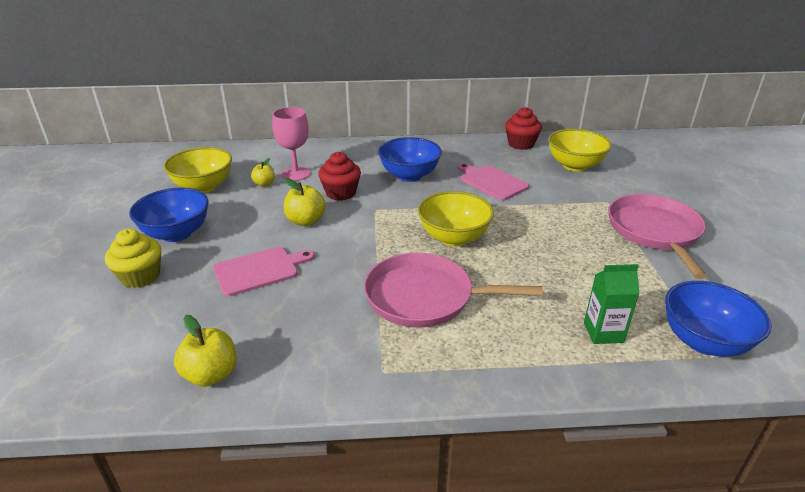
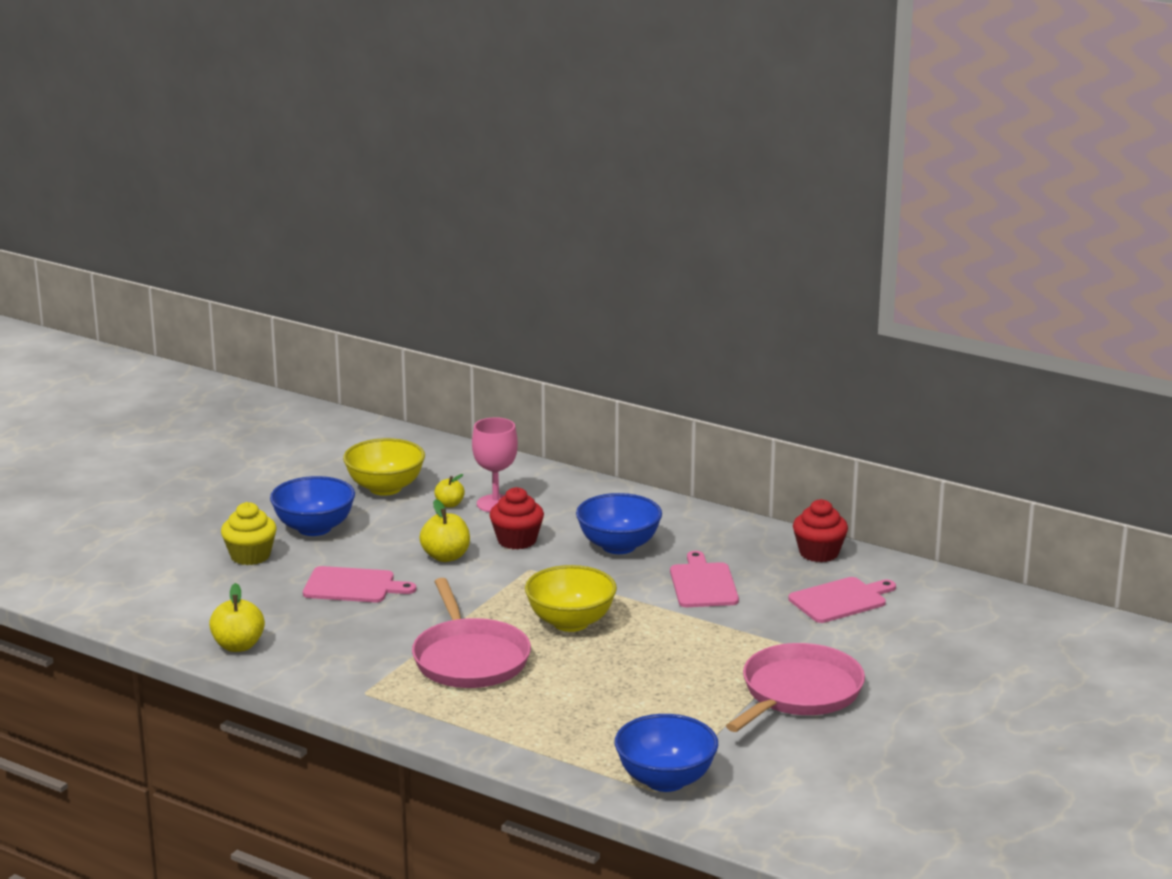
camera: 35 degrees right, 10 degrees down
(425, 297) = (469, 658): pink pan -> pink pan turned 150 degrees counterclockwise
(575, 166) = (840, 600): yellow bowl -> pink cutting board
(603, 332) = (586, 740): green carton -> none

